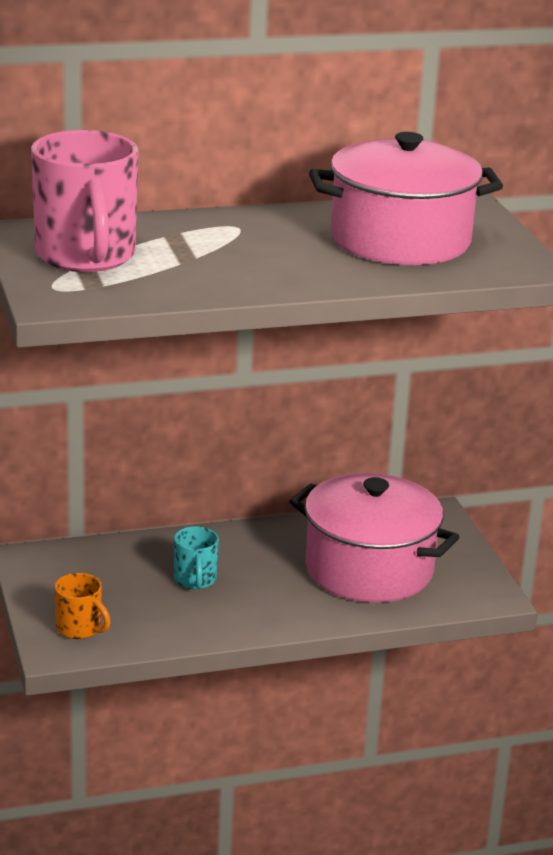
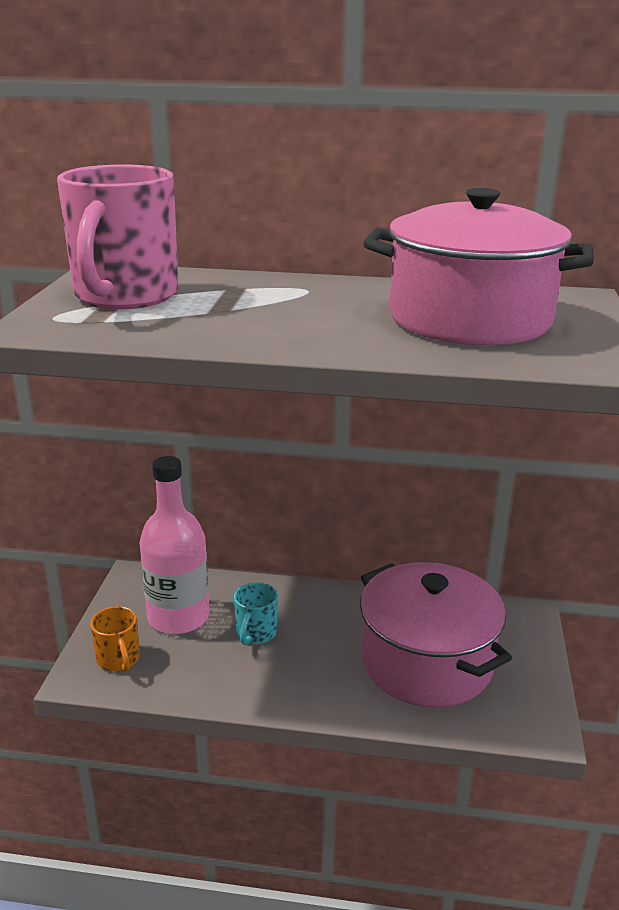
camera: 25 degrees right, 0 degrees up
(107, 582) = (178, 617): none -> pink bottle

